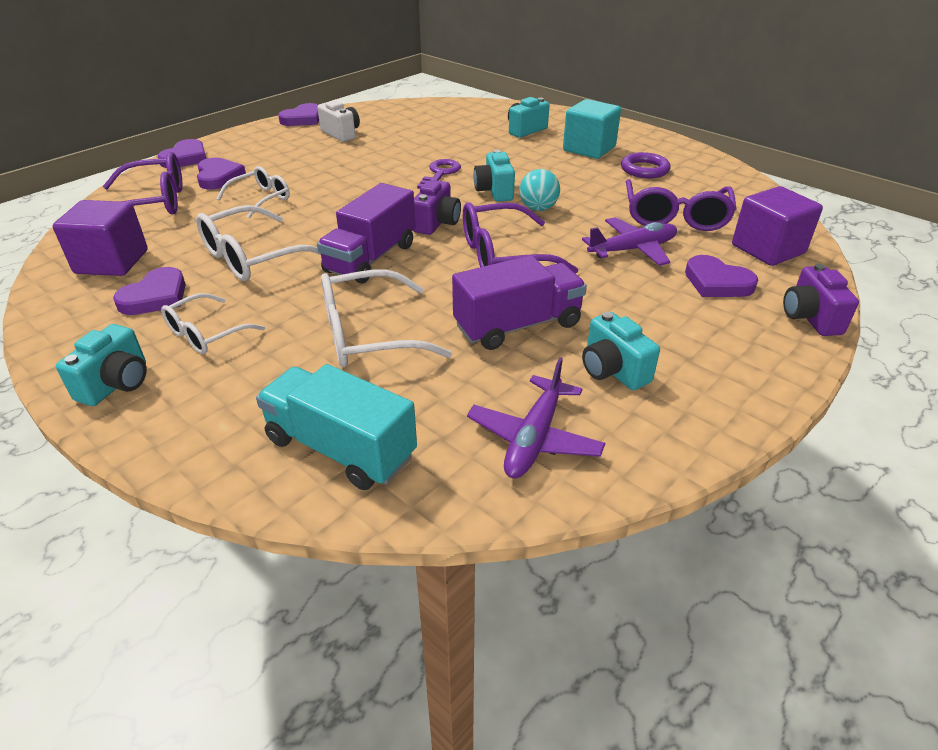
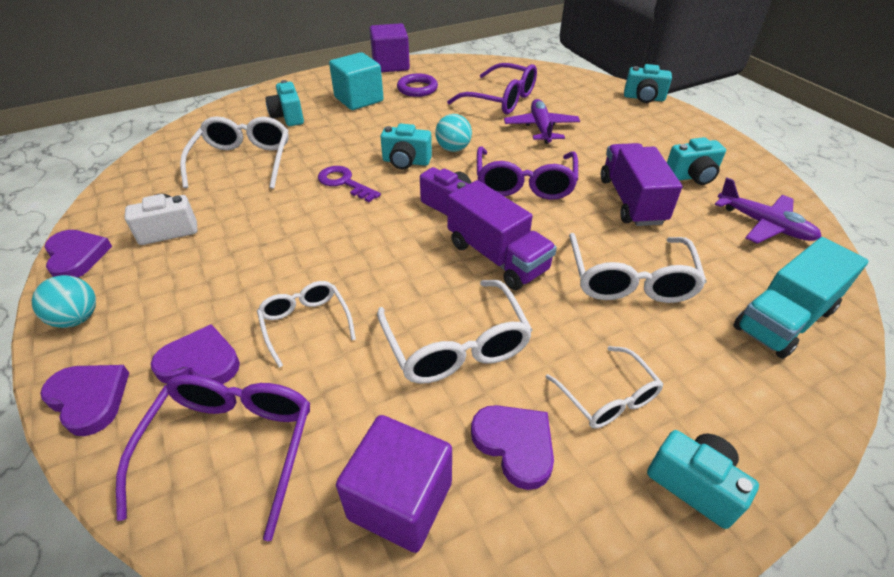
camera: 70 degrees left, 5 degrees up
(248, 136) = (77, 318): none -> turquoise ball
(443, 132) = (243, 161): none -> white glasses
(717, 282) = (596, 112): purple heart -> none
(768, 249) = (561, 84): purple cube -> purple cube (391, 65)
(810, 318) = (644, 98): purple camera -> turquoise camera

